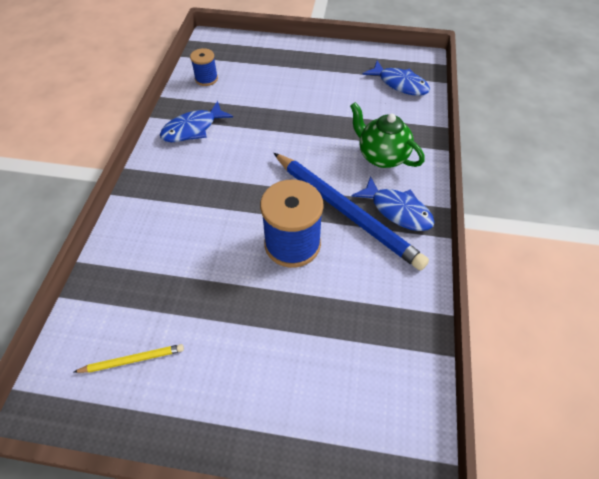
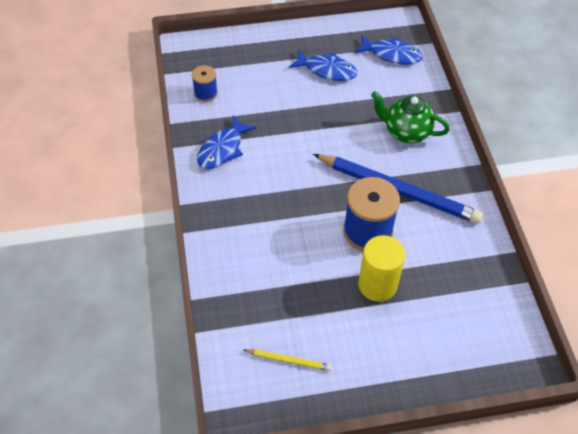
camera: 20 degrees left, 0 degrees up
(132, 360) = (288, 360): yellow pencil -> yellow pencil turned 45 degrees clockwise
(274, 305) = (377, 285): none -> yellow cylinder
(397, 210) = (440, 178): blue fish -> blue fish (327, 70)

